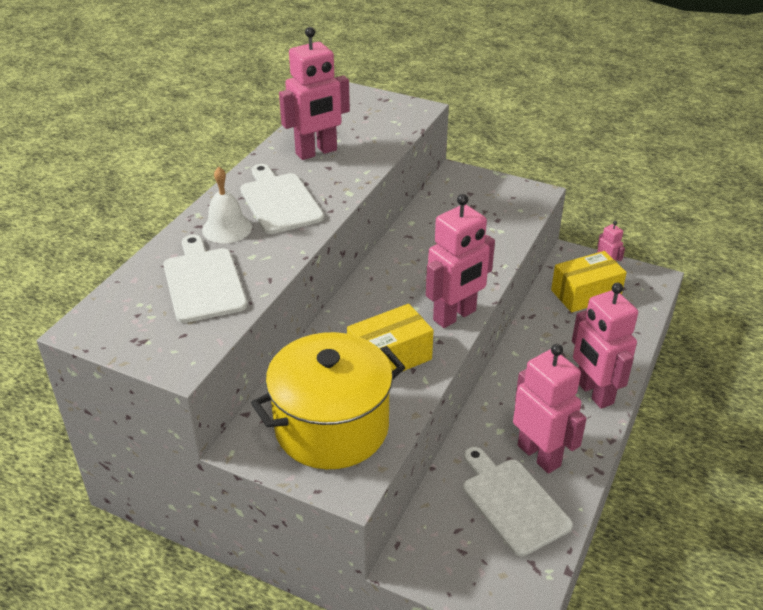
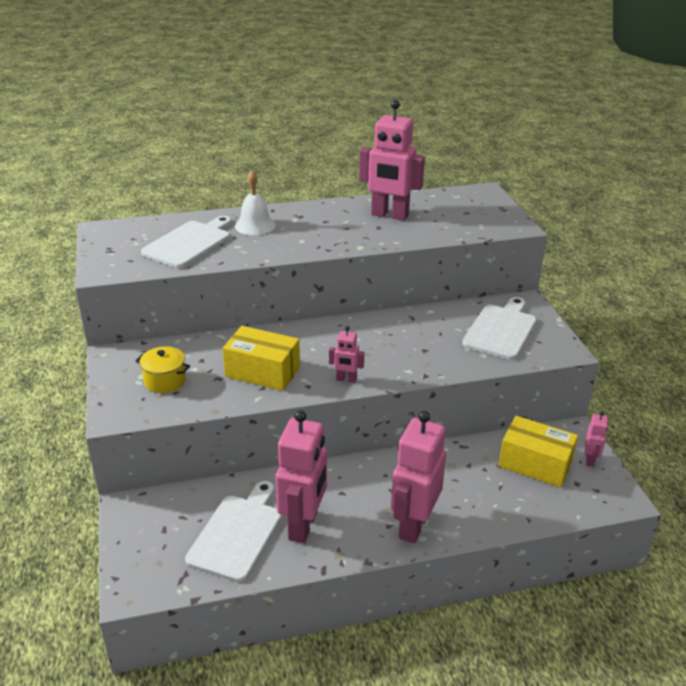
camera: 50 degrees right, 5 degrees down
(279, 201) = (311, 228): white cutting board -> white cutting board (501, 330)
(332, 427) = (165, 381): yellow pot -> yellow pot, size x0.43
(455, 316) = (346, 379): pink robot -> pink robot, size x0.47

